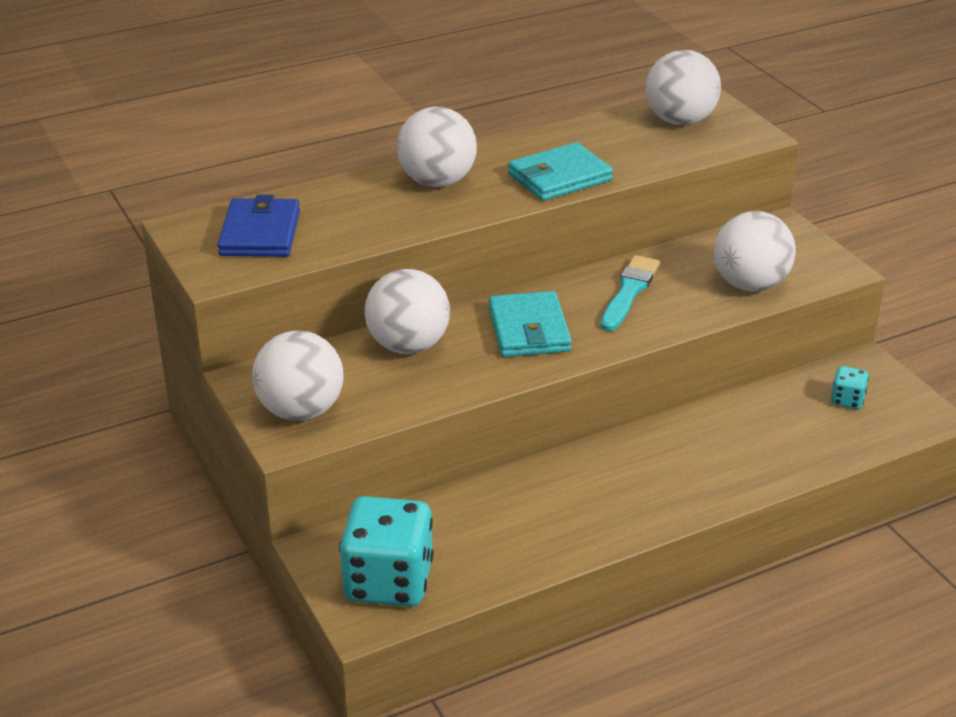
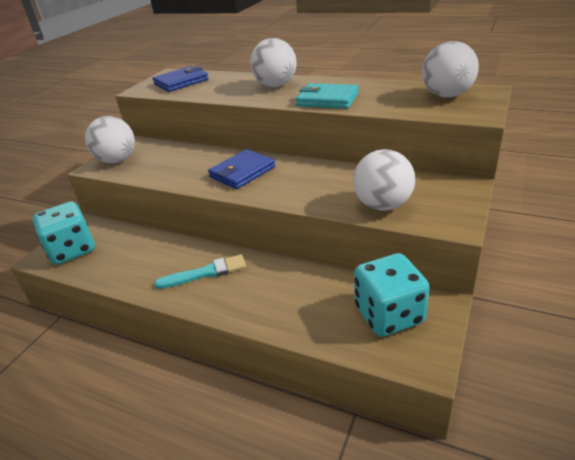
camera: 55 degrees right, 0 degrees up
(408, 346) = (192, 156): white ball -> none
(529, 329) = (242, 172): turquoise wallet -> blue wallet
(629, 291) = (316, 178): turquoise brush -> turquoise brush (205, 273)
(847, 400) = (389, 315): turquoise dice -> turquoise dice, size x2.24

